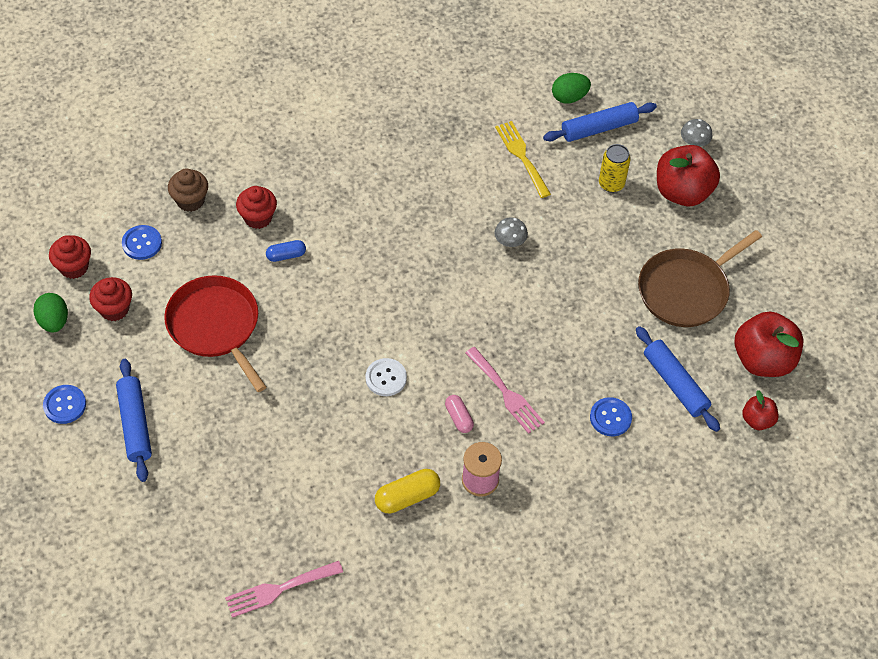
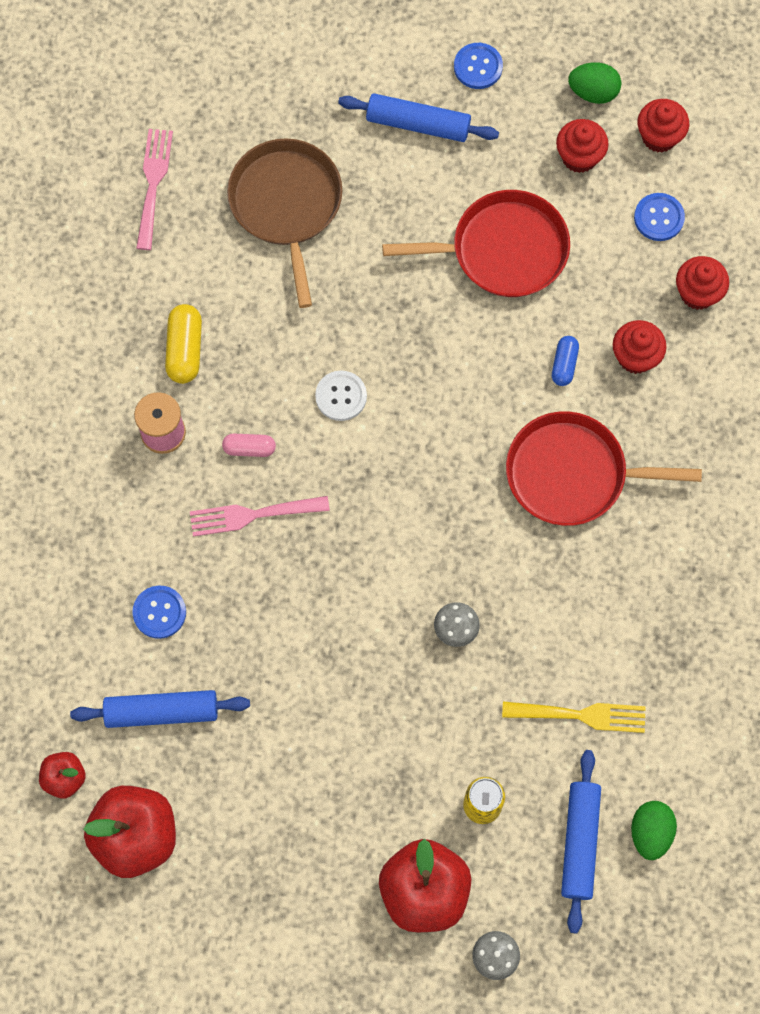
camera: 120 degrees right, 15 degrees up
(190, 200) = (697, 293): brown cupcake -> red cupcake
(363, 220) = (572, 474): none -> red pan
(686, 290) = (278, 804): brown pan -> brown pan (286, 205)

